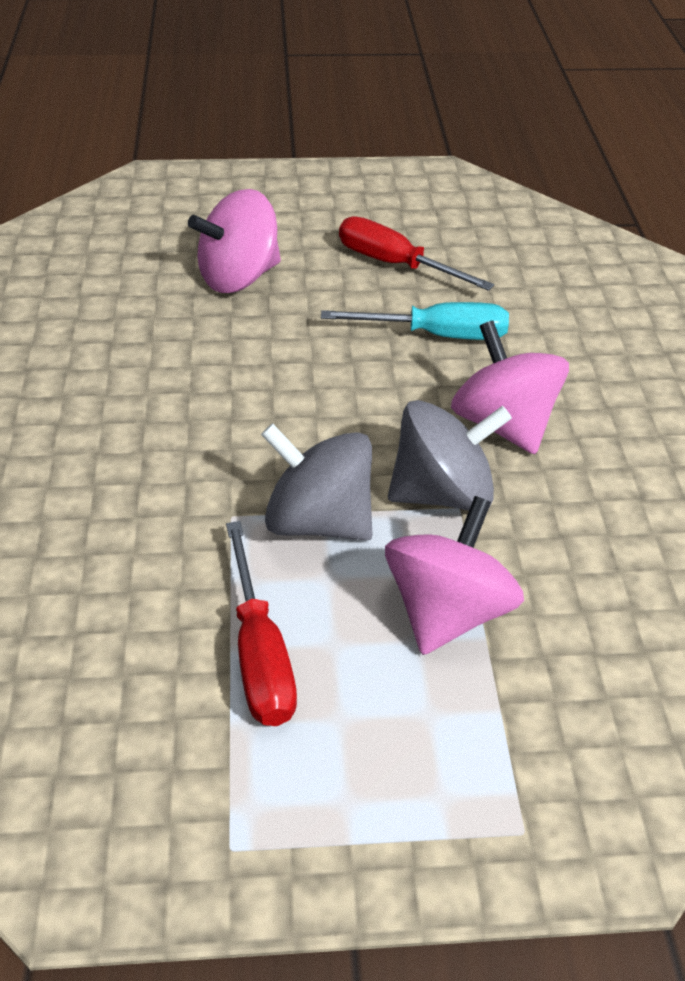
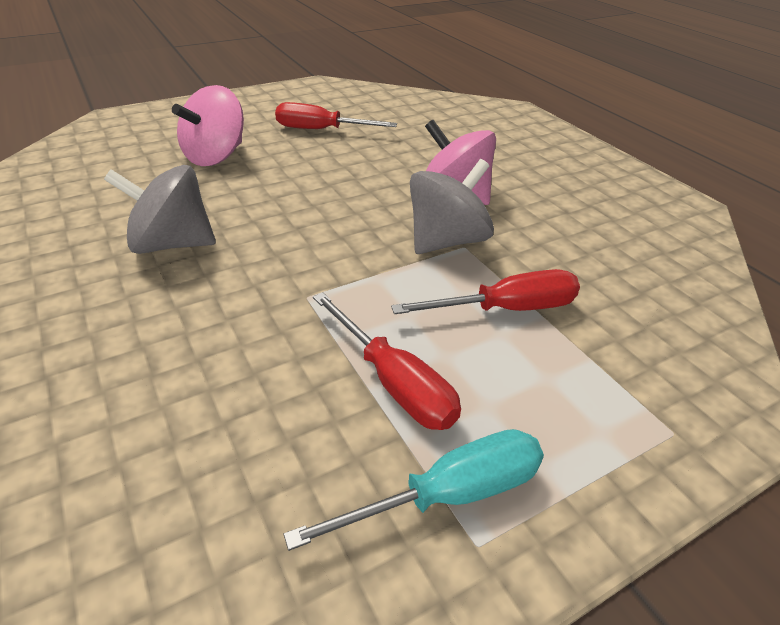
camera: 25 degrees left, 5 degrees down
(318, 520) = (374, 281): grey spinning top -> grey spinning top (172, 244)
(436, 335) = (376, 159): turquoise screwdriver -> turquoise screwdriver (448, 495)
(447, 611) = (506, 309): pink spinning top -> red screwdriver

